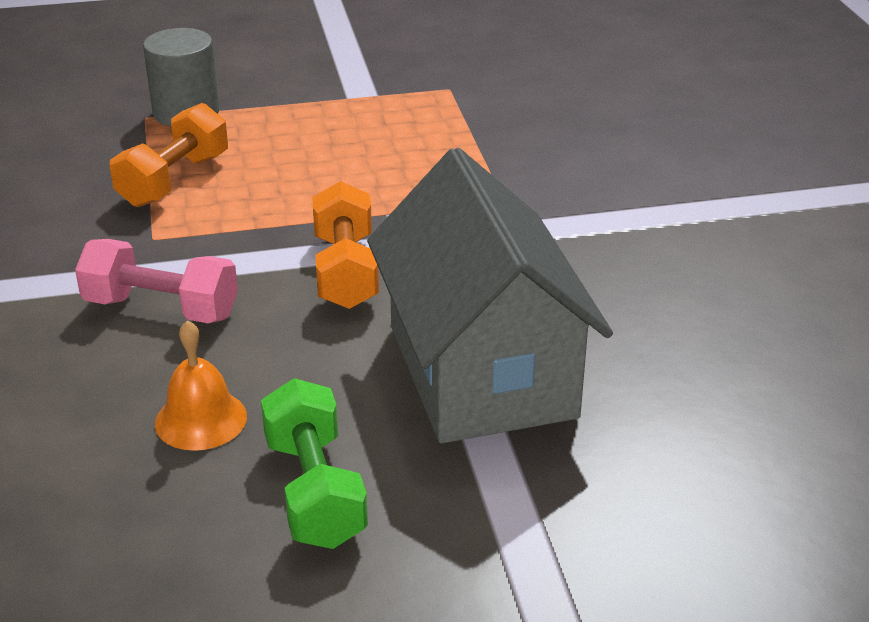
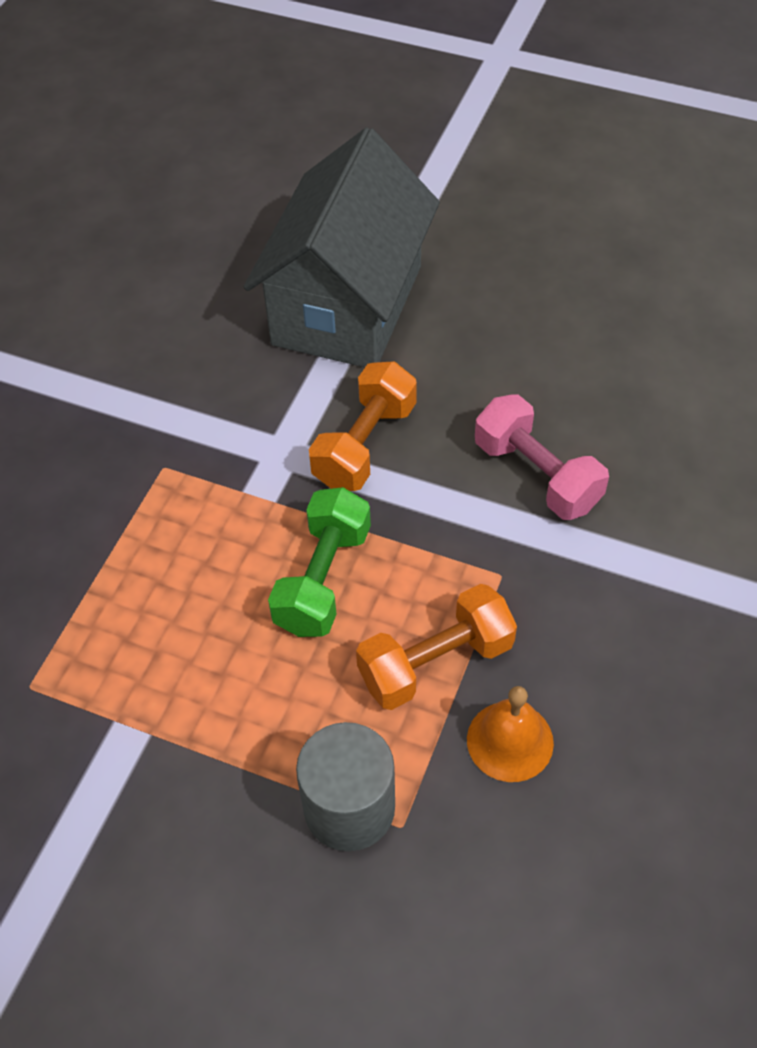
camera: 145 degrees left, 20 degrees up
(201, 419) = (560, 353): orange bell -> orange bell (510, 741)
(315, 491) = (517, 270): green dumbbell -> green dumbbell (323, 579)

